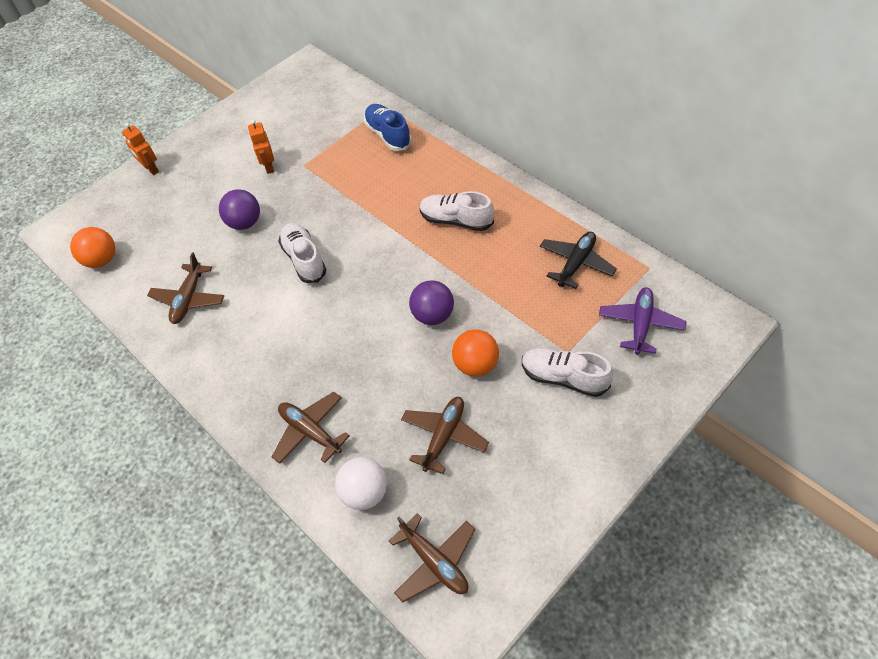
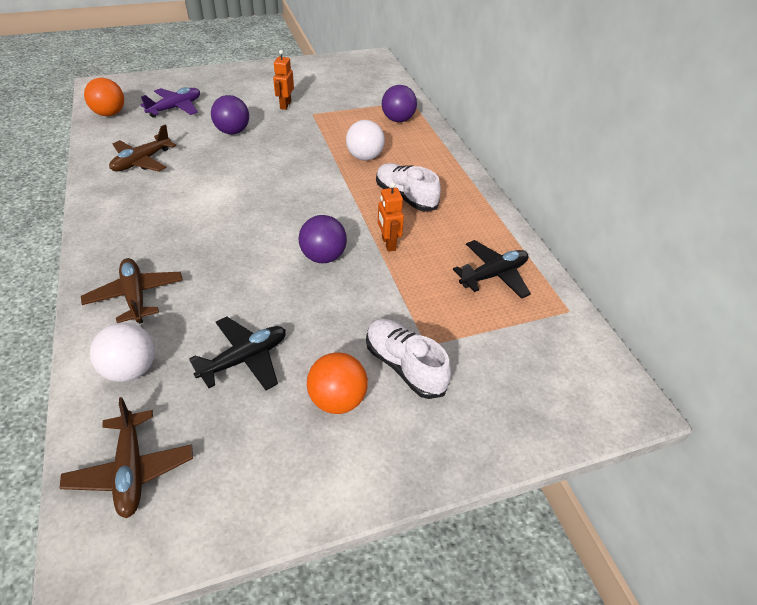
camera: 20 degrees right, 10 degrees down
(151, 169) = (200, 76): orange robot -> orange robot (388, 243)
(304, 259) = (254, 172): white shoe -> none
(388, 135) = (398, 120): blue shoe -> purple ball
(390, 193) = (364, 157): none -> white ball
(444, 436) = (244, 359): brown plane -> black plane
(476, 364) = (327, 313): orange ball -> orange ball (337, 400)
(640, 324) = (523, 356): purple plane -> purple plane (175, 108)

